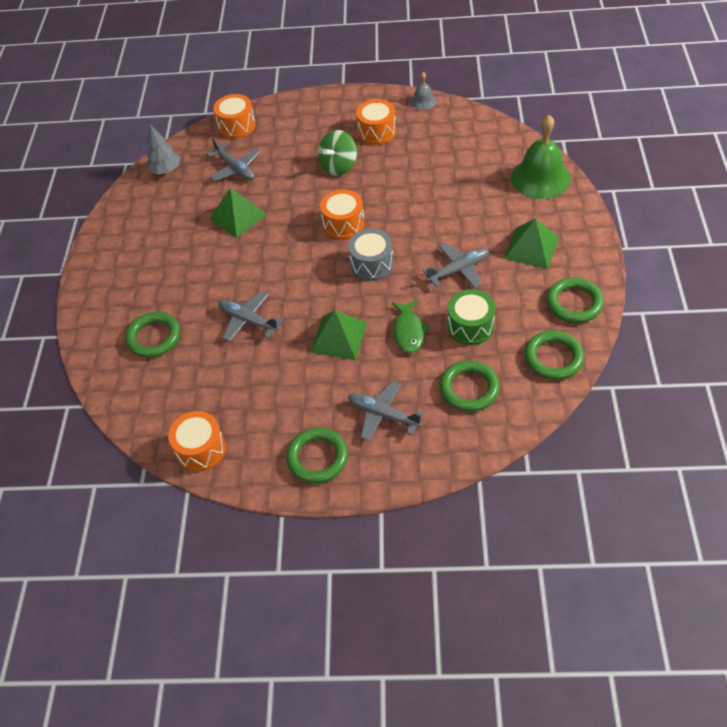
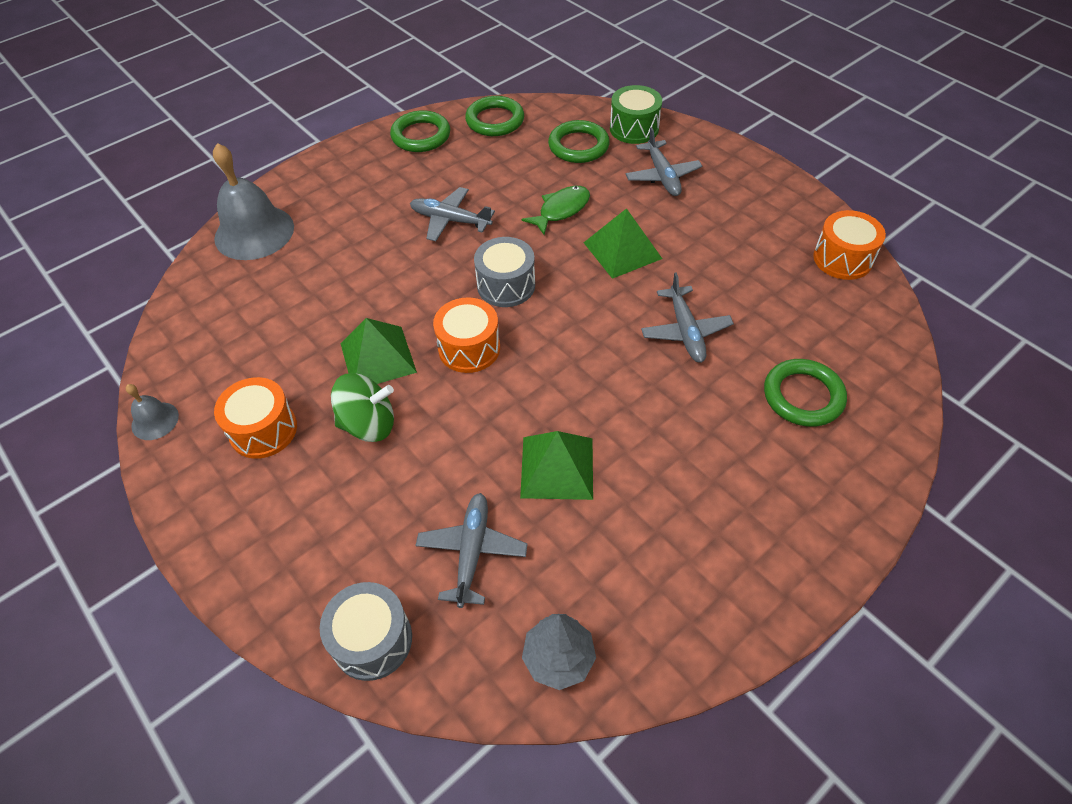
camera: 135 degrees left, 0 degrees up
(237, 126) = (372, 640): orange drum -> grey drum
(317, 458) = (747, 187): green ring -> none
(470, 326) = (512, 178): green drum -> green drum (634, 128)
(531, 248) = (372, 189): green pyramid -> green pyramid (378, 358)
(540, 178) = (254, 232): green bell -> grey bell

